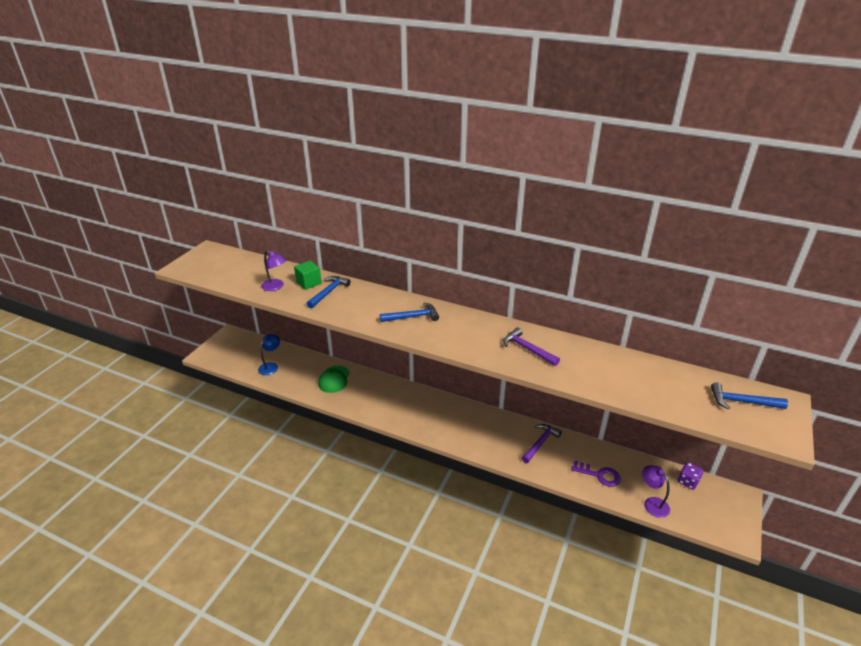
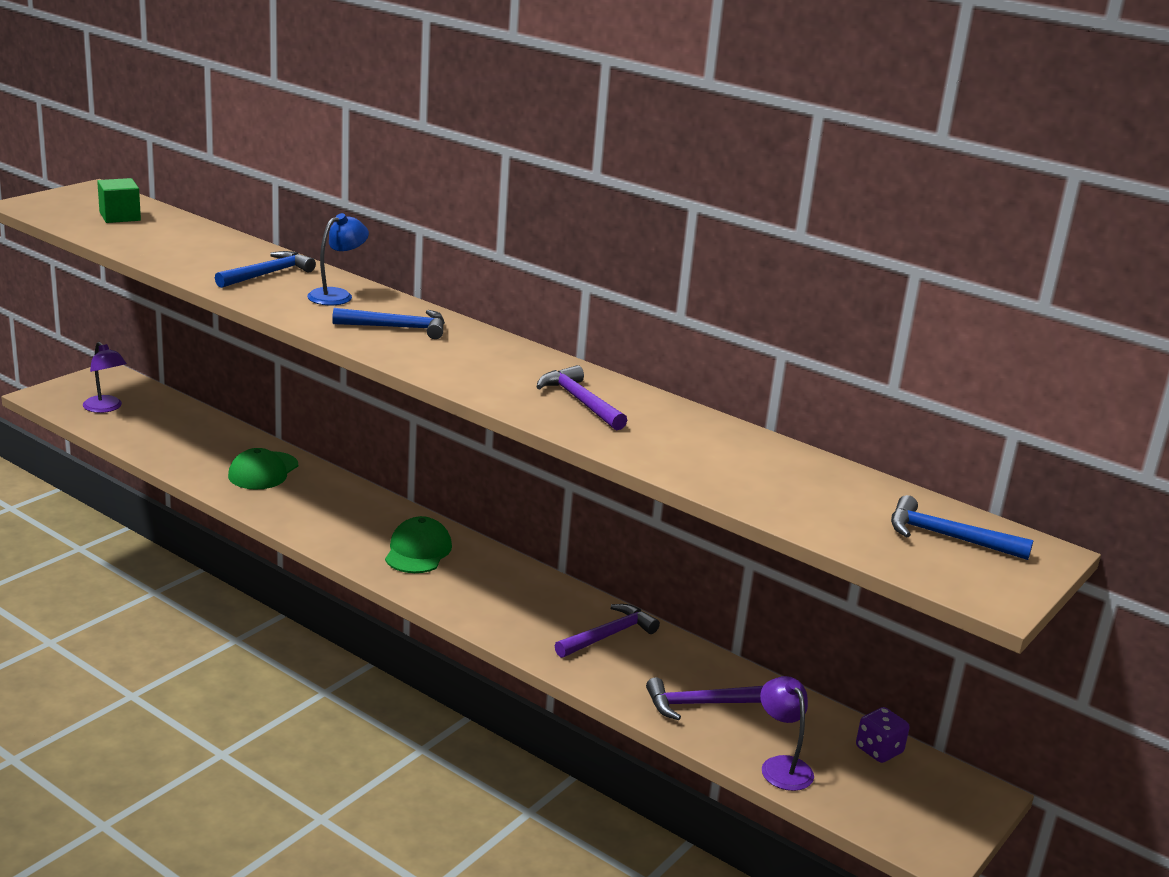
camera: 10 degrees right, 10 degrees down
(271, 366) = (157, 432): blue lamp -> blue lamp (337, 295)
(276, 287) = (178, 253): purple lamp -> purple lamp (106, 408)
(309, 283) = (241, 257): green cube -> green cube (120, 216)
(430, 412) = (418, 551): none -> green cap
(599, 475) = (699, 704): purple key -> purple hammer

